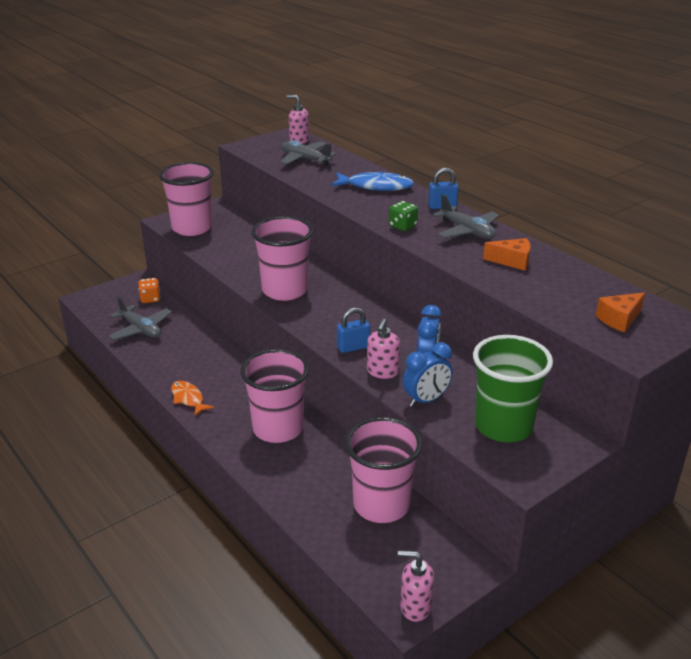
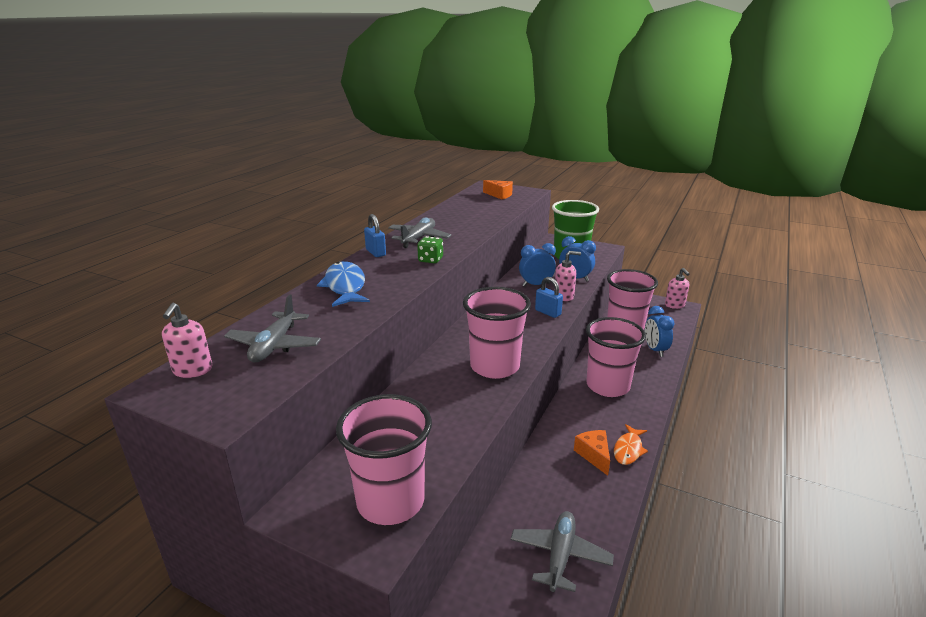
camera: 115 degrees left, 5 degrees down
(150, 299) = (485, 590): orange dice -> none
(312, 504) = (655, 350): none -> blue clock
(512, 261) = (455, 221): orange cheese -> orange cheese (594, 455)

